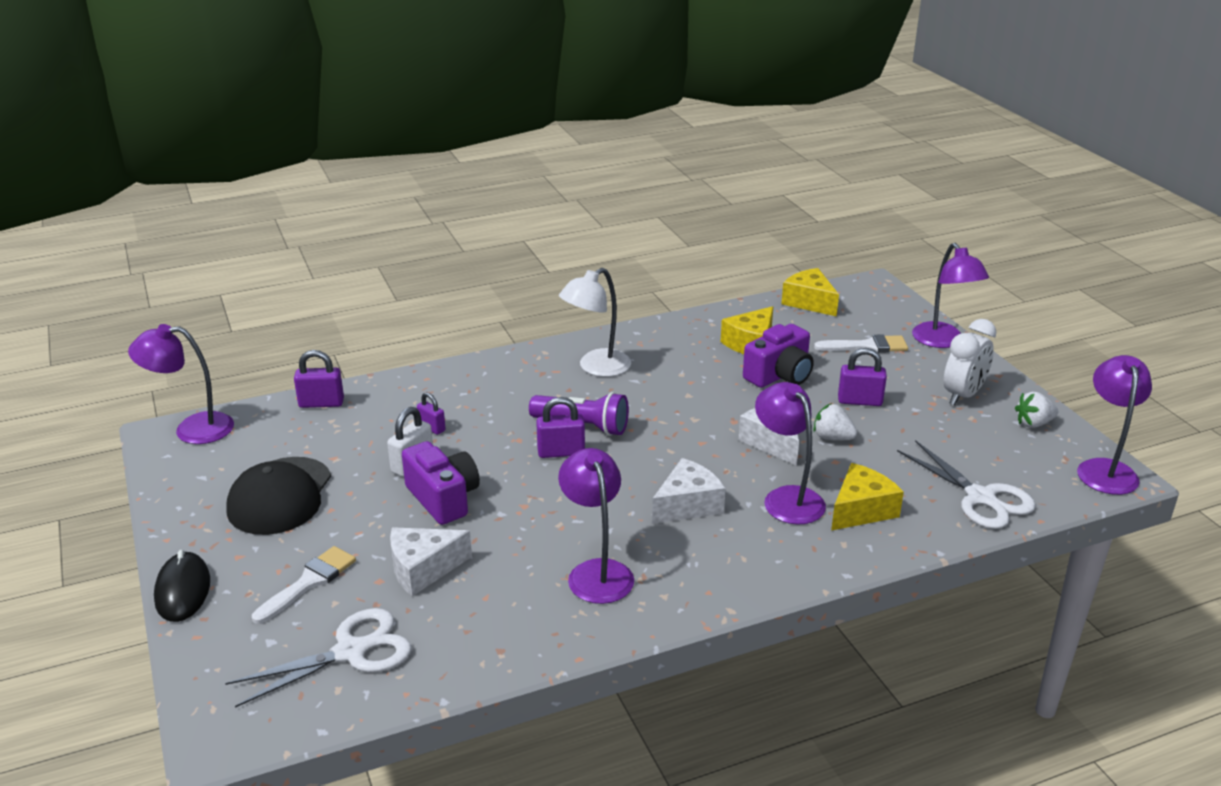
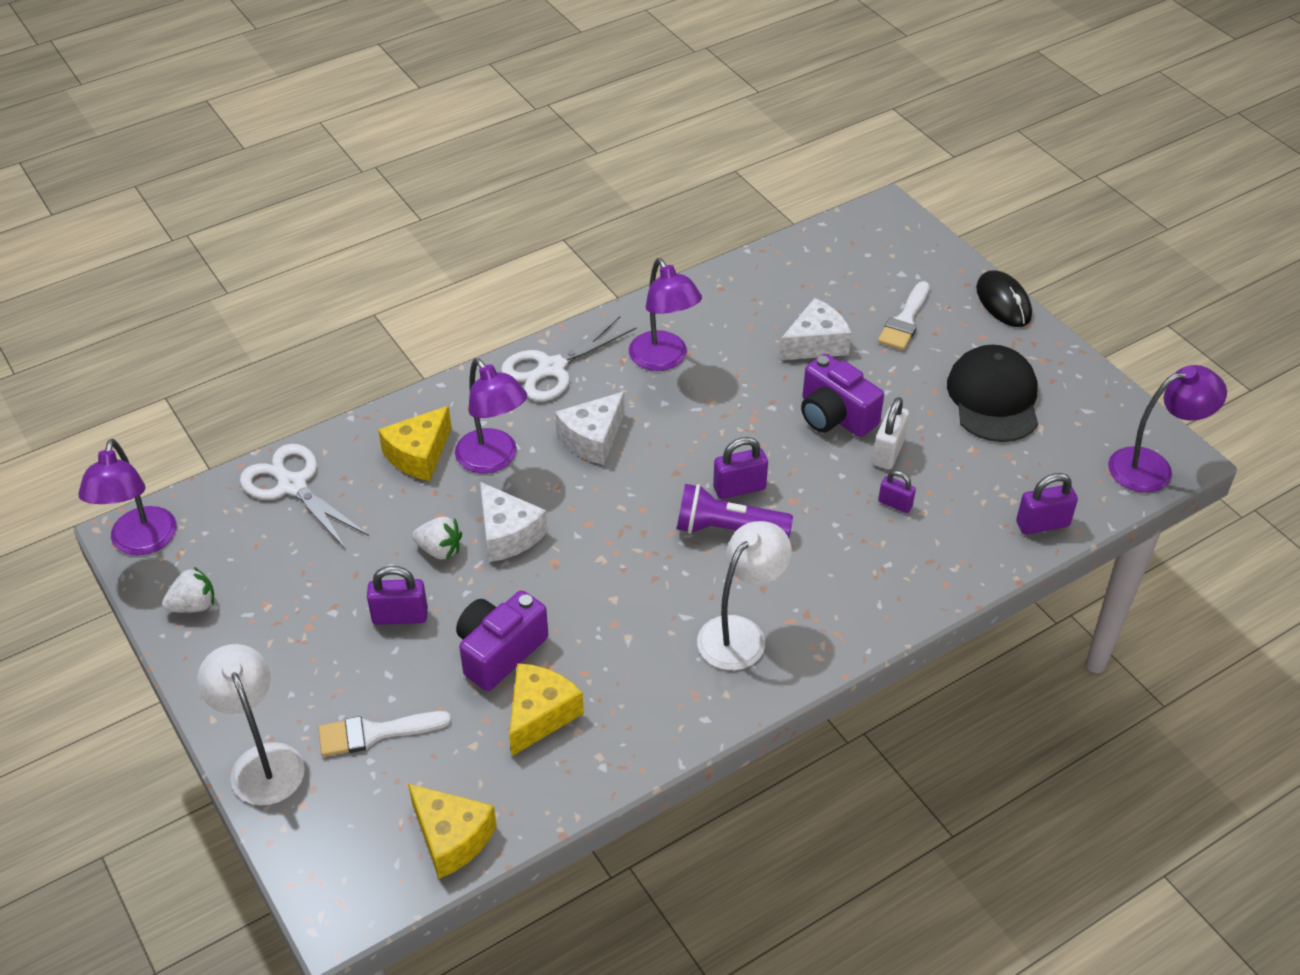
camera: 170 degrees right, 15 degrees up
(350, 652) = (835, 273): white scissors -> white scissors (552, 368)
(942, 341) = (262, 761): purple lamp -> white lamp
(963, 395) = (266, 645): white clock -> none

